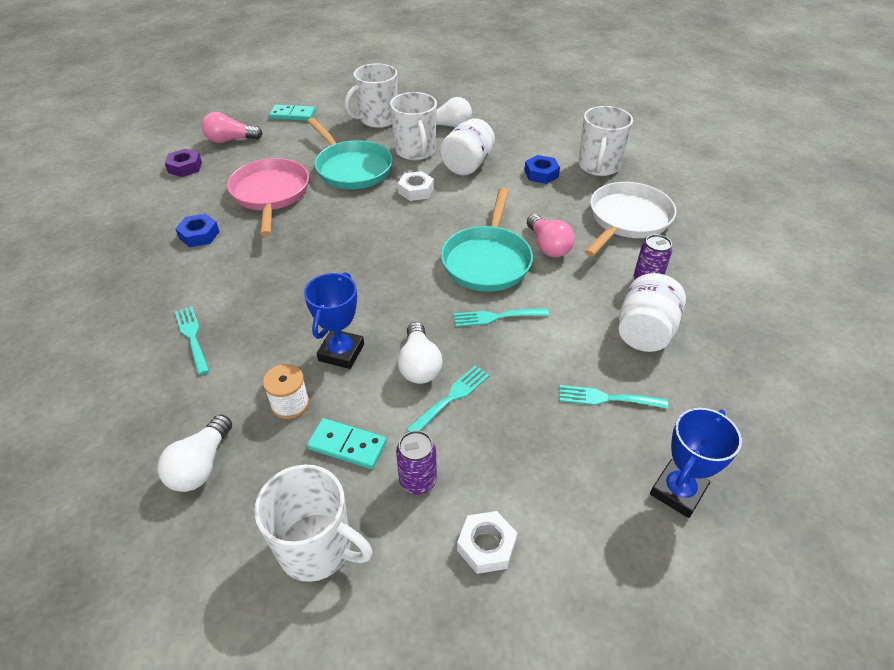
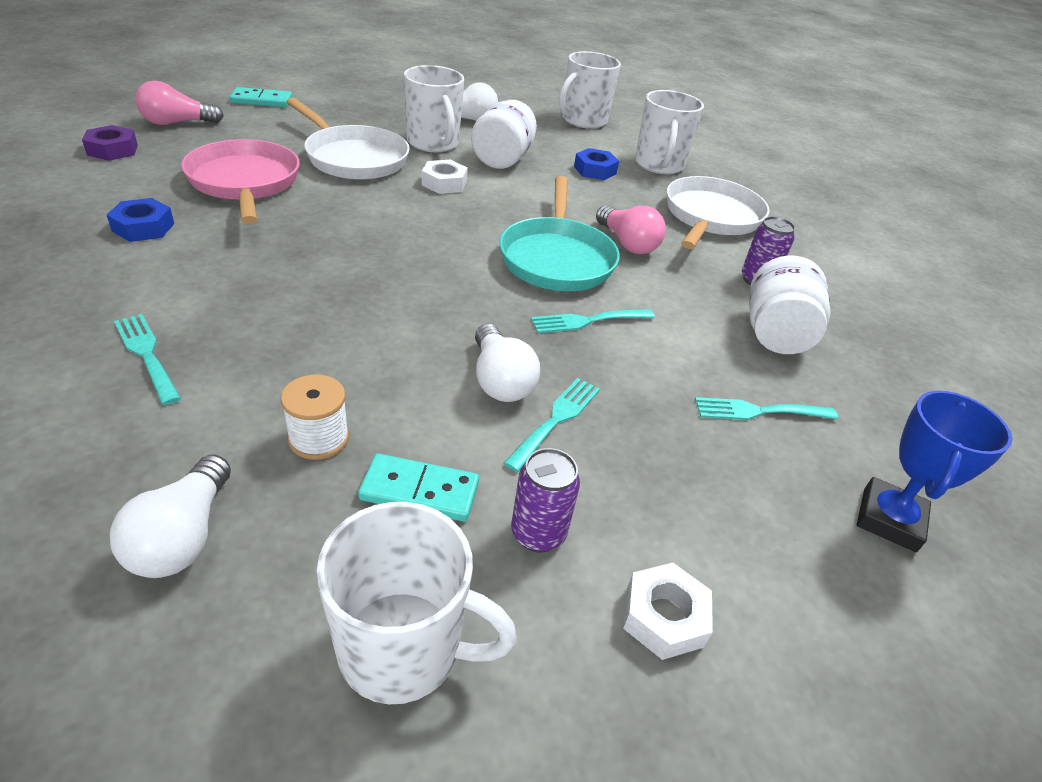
camera: 15 degrees left, 5 degrees down
(341, 352) = (384, 368): blue trophy -> none
(351, 168) = (353, 158): turquoise pan -> white pan
(377, 119) = (376, 110): white mug -> white mug (583, 121)

